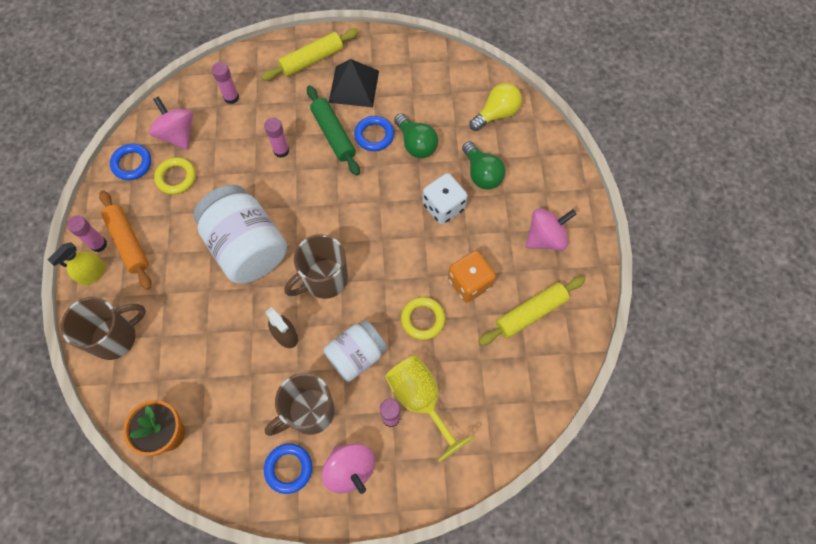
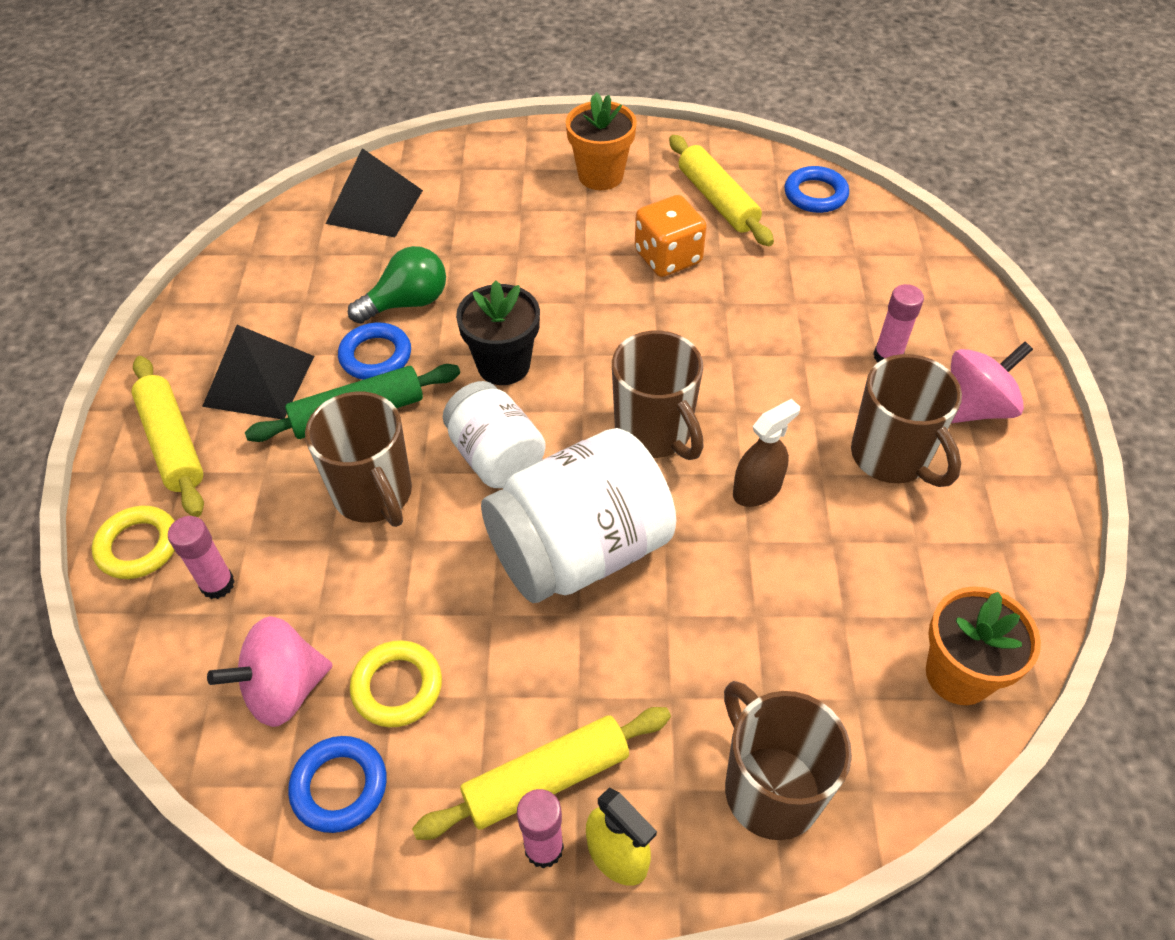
camera: 85 degrees left, 15 degrees down
(128, 242) = (546, 779): orange rolling pin -> yellow rolling pin
(281, 151) = (374, 495): pink glue stick -> brown mug
(288, 468) = (988, 486): blue ring -> blue ring (815, 194)
(356, 355) = (790, 394): white jar -> white jar (496, 456)
(371, 198) = (503, 365): none -> black flower pot
(420, 400) = (856, 321): yellow goblet -> none
(422, 319) = (727, 312): yellow ring -> yellow ring (138, 546)
(443, 207) = (533, 277): white dice -> none
(481, 174) = (481, 231): green light bulb -> none
(496, 114) = (374, 206): yellow light bulb -> black pyramid
(545, 238) = (600, 175): pink spinning top -> orange flower pot

